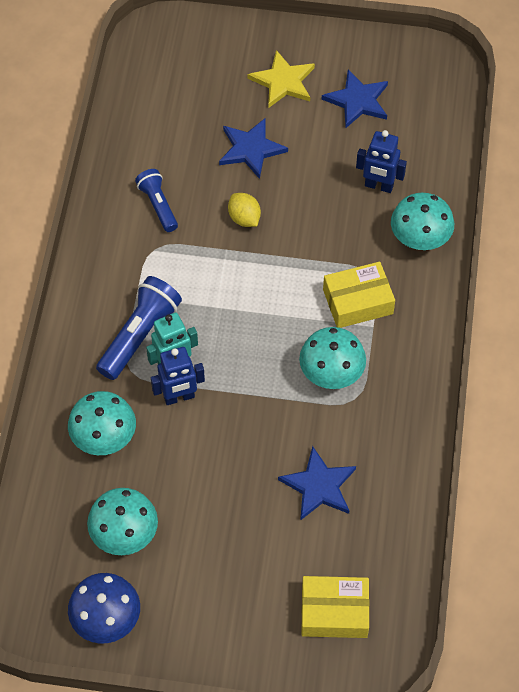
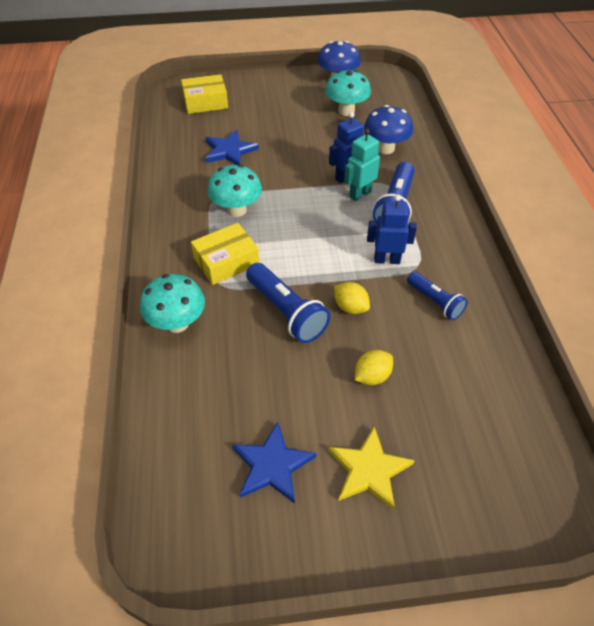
camera: 165 degrees right, 10 degrees down
(104, 438) = (385, 148): turquoise mushroom -> blue mushroom
(251, 149) = (372, 376): blue star -> yellow lemon
(309, 228) = (286, 312): none -> blue flashlight
(378, 186) = (227, 367): blue robot -> blue robot (387, 260)

